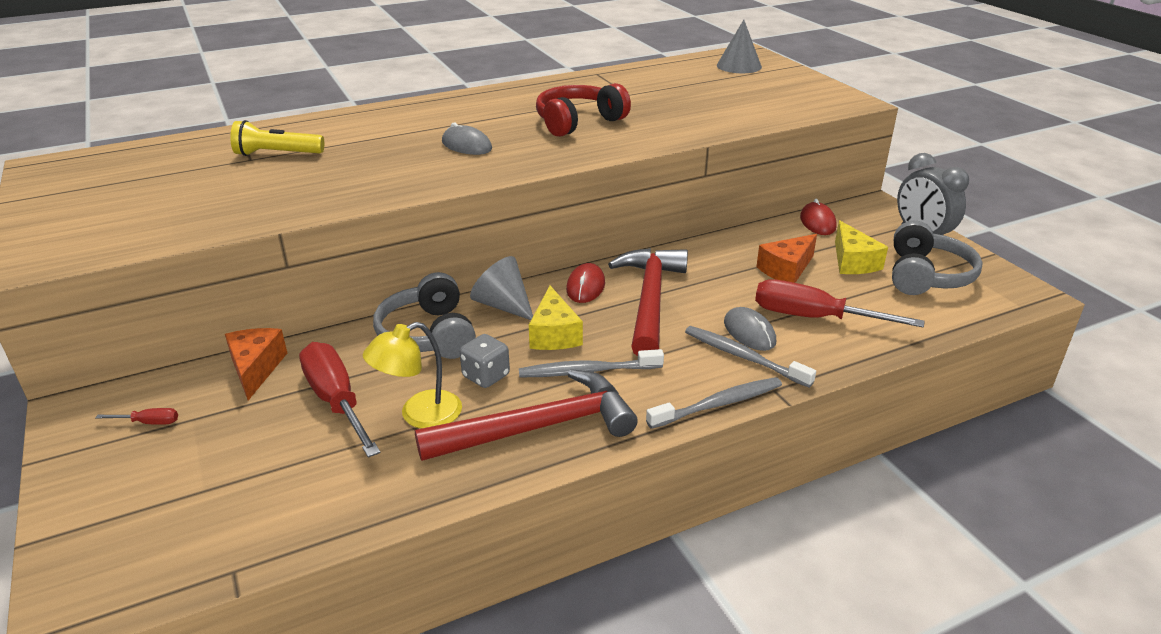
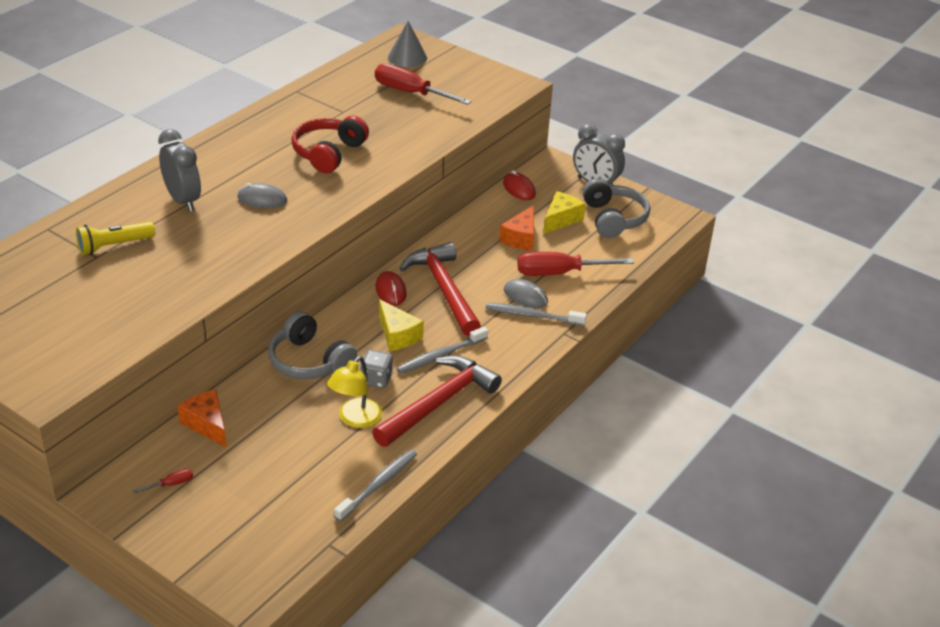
camera: 30 degrees left, 5 degrees up
(336, 400) = (289, 428): red screwdriver -> red screwdriver (410, 93)
(387, 132) = (183, 200): none -> grey clock
(503, 305) = (343, 323): grey cone -> none
(718, 404) = (537, 353): grey toothbrush -> grey toothbrush (378, 485)
(853, 262) = (561, 219): yellow cheese -> yellow cheese turned 105 degrees counterclockwise

